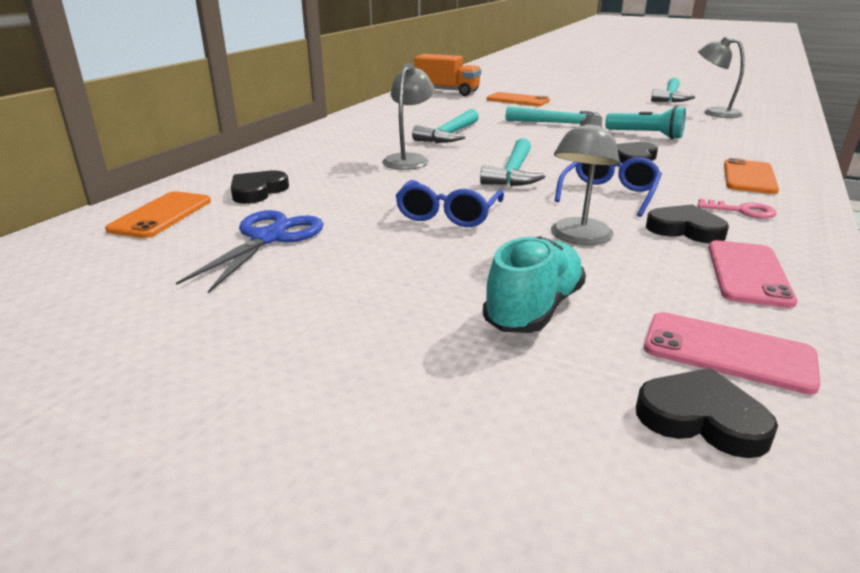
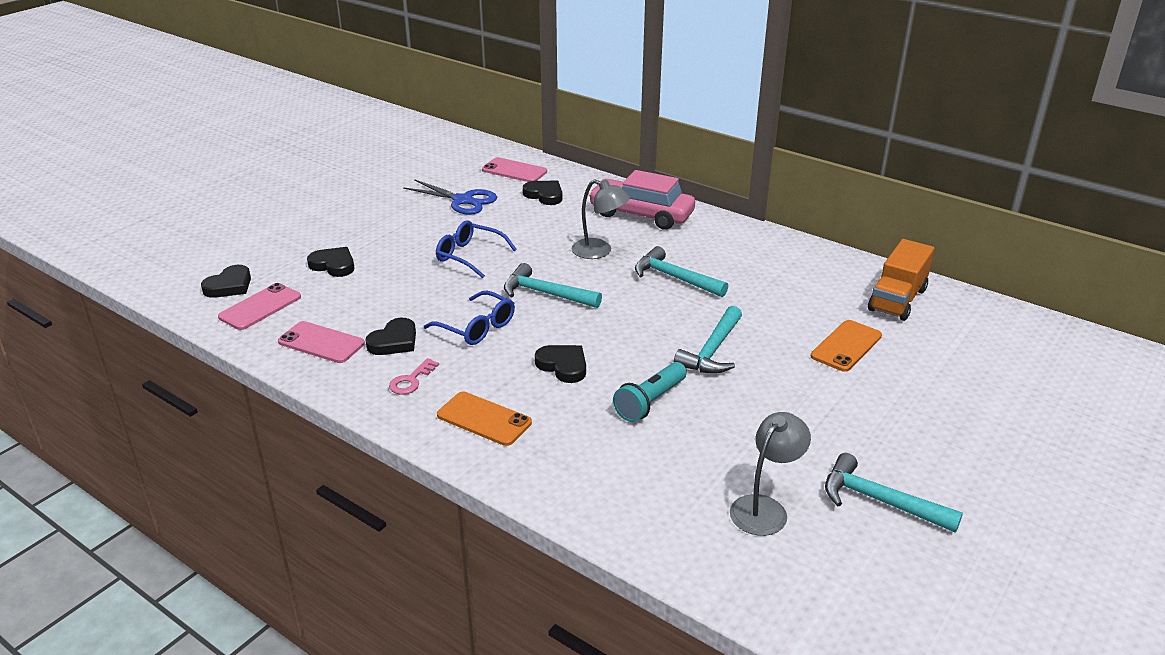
camera: 100 degrees right, 5 degrees up
(161, 215) = (514, 171): orange phone -> pink phone
(316, 149) = (641, 214): none -> pink car
(534, 309) = (333, 265): turquoise shoe -> black heart
(578, 238) = (405, 296): grey lamp -> none

